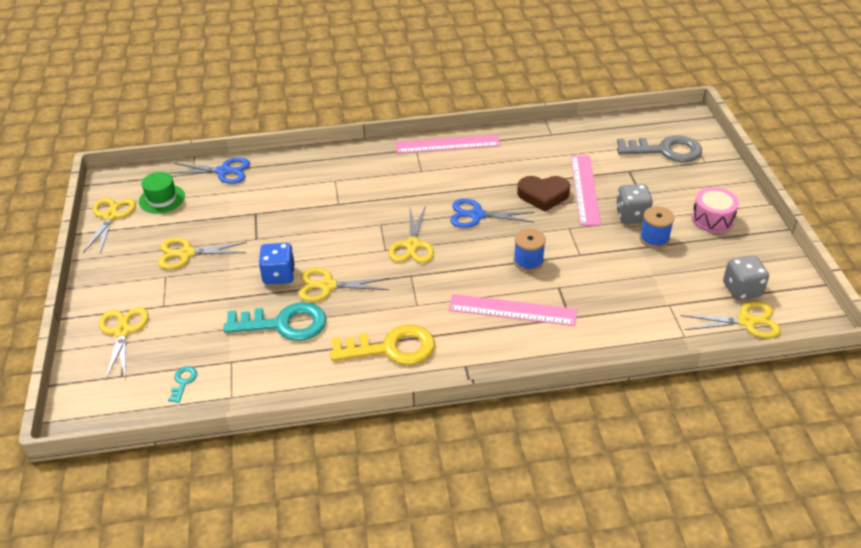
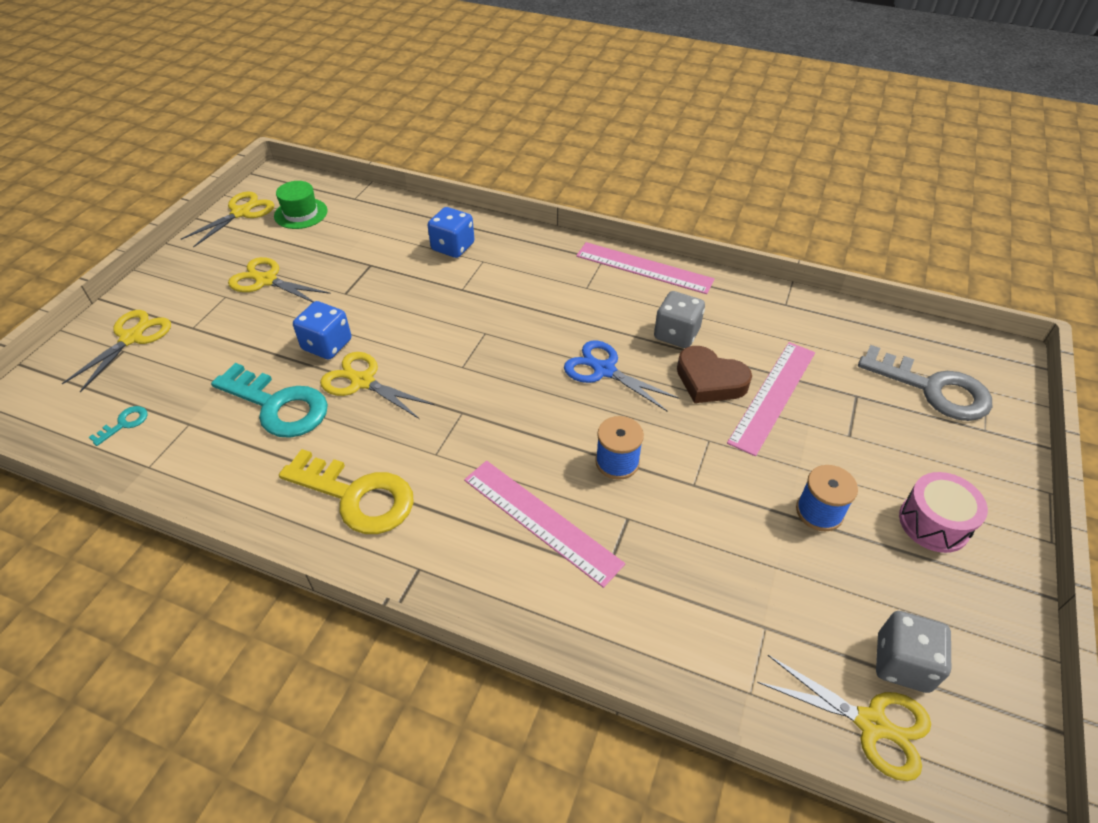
camera: 30 degrees right, 5 degrees up
(224, 171) = (383, 207): blue scissors -> none
(304, 179) = (453, 247): none -> blue dice
(412, 245) = (496, 375): yellow scissors -> none
(631, 215) = (812, 461): grey dice -> grey dice (676, 334)

